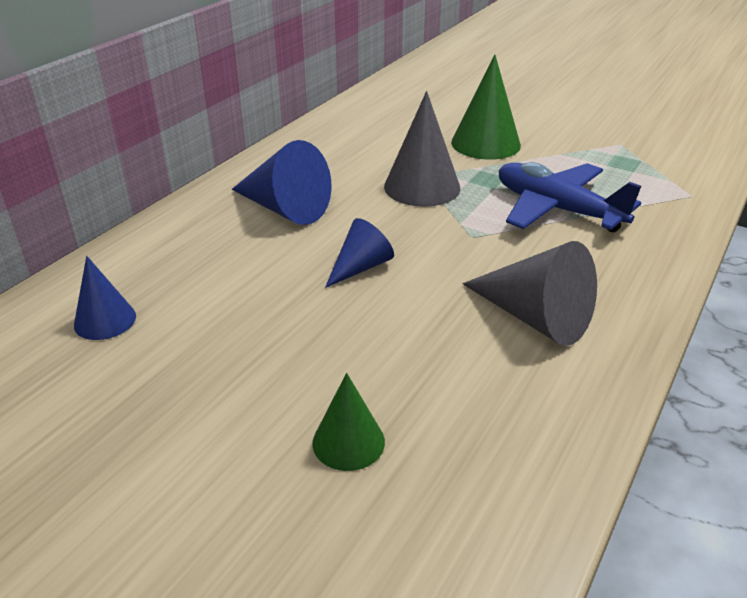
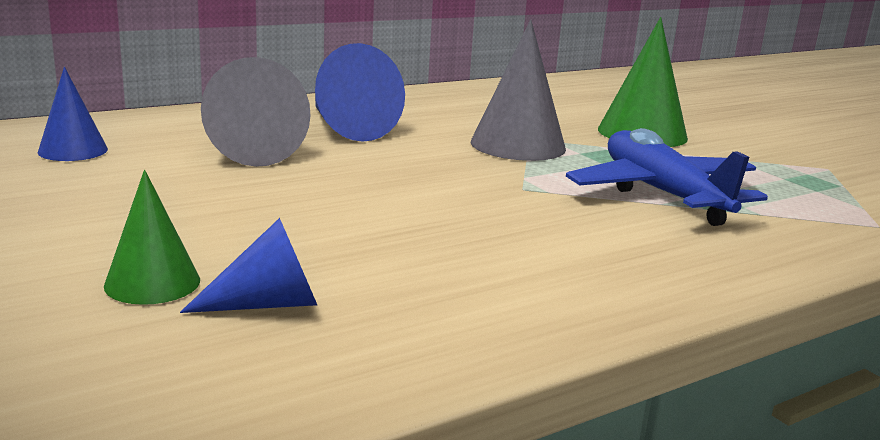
camera: 25 degrees right, 15 degrees down
(361, 267) = (363, 178): blue cone -> blue cone (267, 304)
(534, 317) = (507, 260): grey cone -> grey cone (250, 149)

